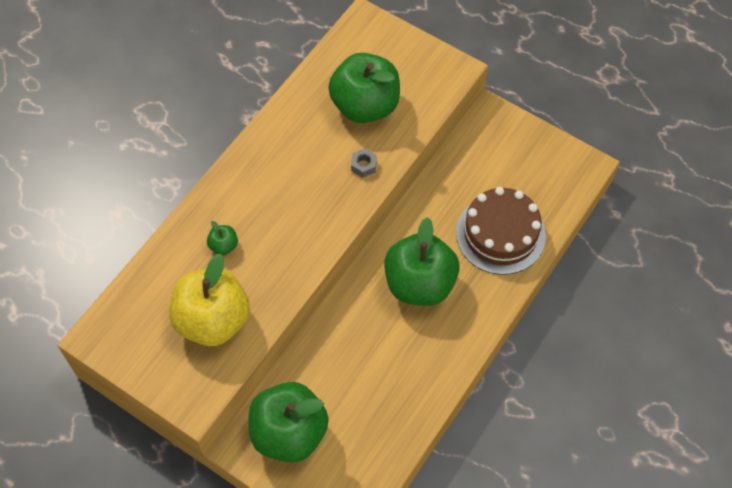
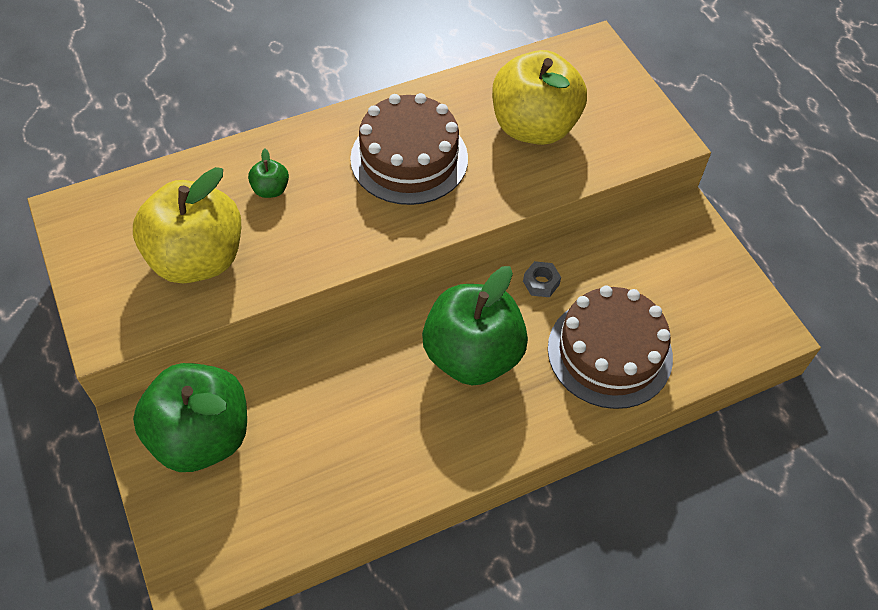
camera: 30 degrees right, 5 degrees down
(299, 173) = (409, 158): none -> brown cake
(363, 165) = (487, 186): grey nut -> grey nut (541, 283)
(365, 106) = (534, 127): green apple -> yellow apple

